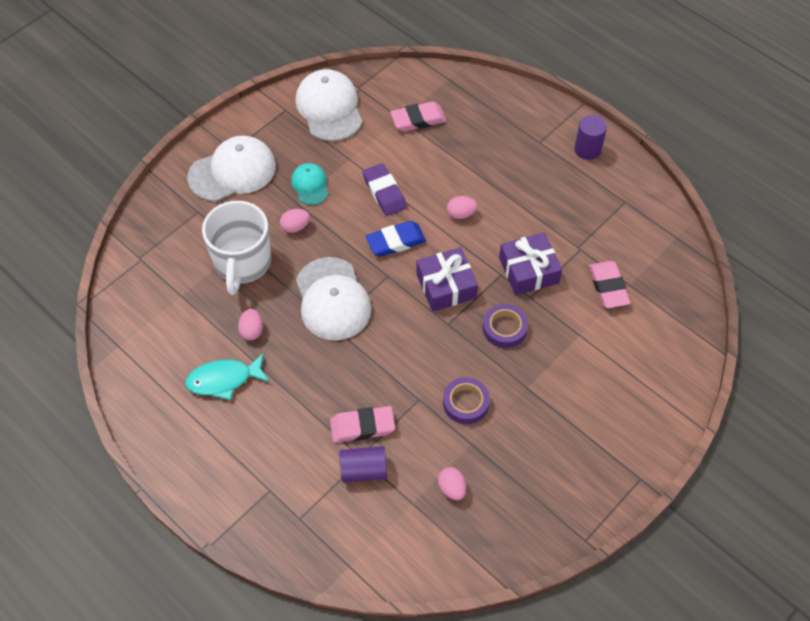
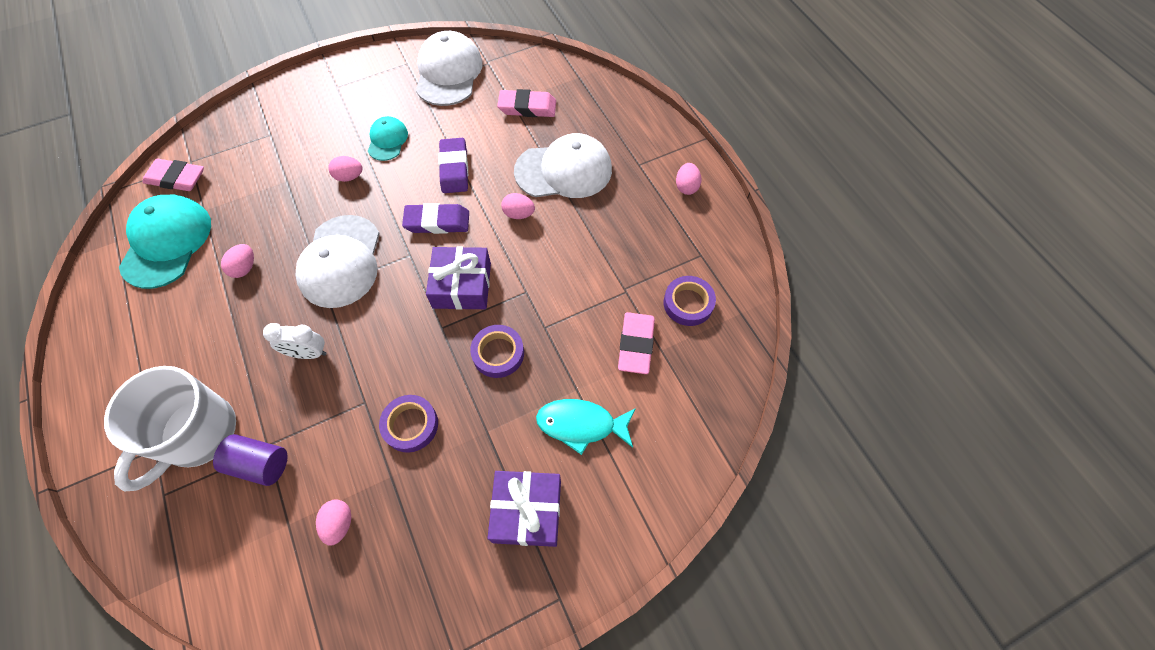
camera: 20 degrees right, 5 degrees up
(167, 332) = (167, 243): none -> turquoise cap
(224, 380) = (186, 310): turquoise fish -> turquoise fish (581, 424)
(232, 171) = (324, 106): white cap -> white cap (564, 170)
(242, 263) = (278, 196): white mug -> white mug (198, 434)
(350, 378) = (308, 353): none -> white clock
(362, 426) = (288, 412): pink eraser -> pink eraser (176, 178)
(396, 241) = (437, 222): blue eraser -> purple eraser
(528, 270) = (557, 297): purple gift -> purple gift (527, 511)
(587, 149) = (686, 187): purple cylinder -> pink egg
(633, 243) = (688, 303): none -> purple tape

